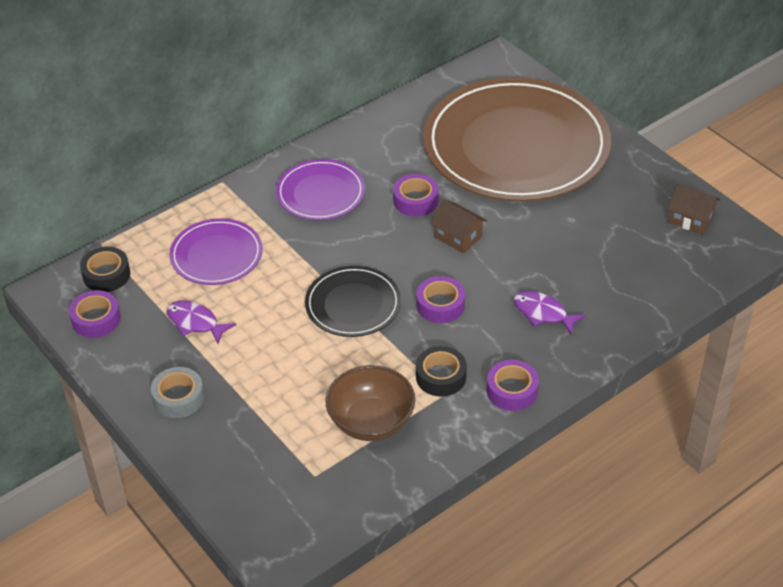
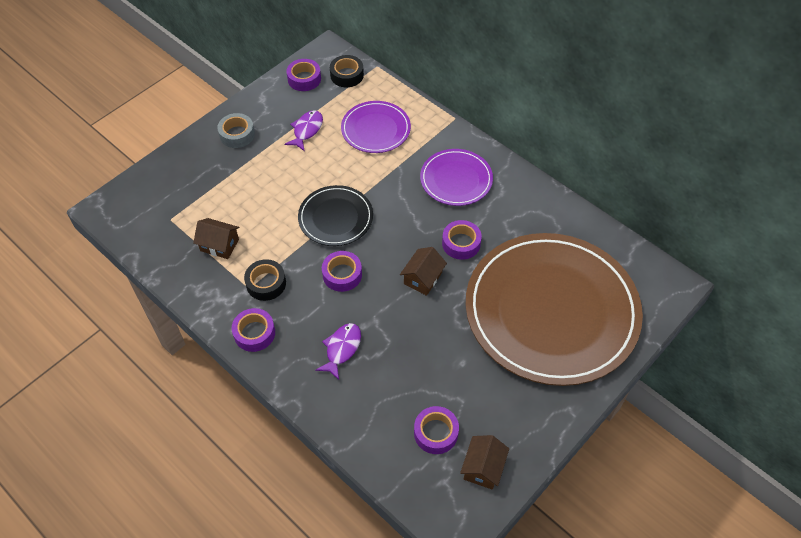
camera: 80 degrees right, 10 degrees up
(371, 422) = (219, 245): brown bowl -> brown house
(651, 248) = (436, 433): none -> purple tape

